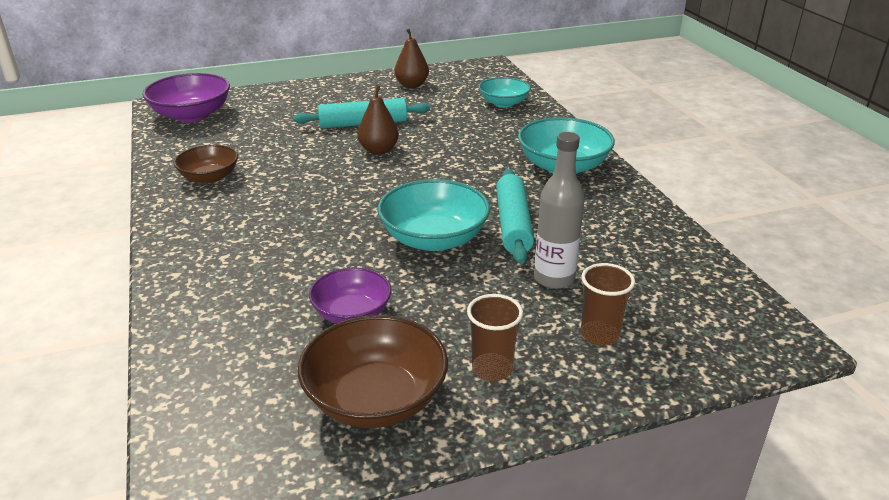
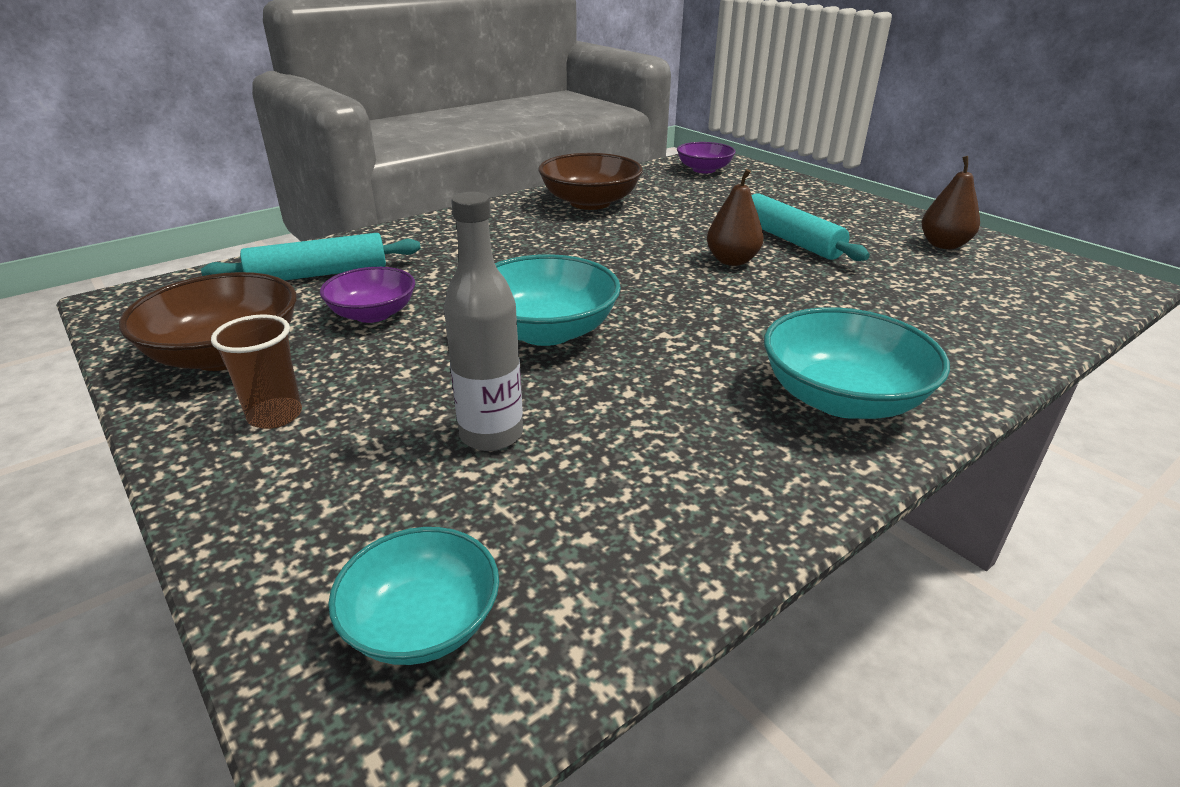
camera: 70 degrees right, 0 degrees up
(192, 115) = (704, 170): purple bowl -> purple bowl, size x0.64
(209, 177) = (590, 202): brown bowl -> brown bowl, size x1.56
(503, 103) = (996, 315): turquoise bowl -> turquoise bowl (422, 623)
(513, 224) = (619, 380): turquoise rolling pin -> turquoise rolling pin (319, 274)
(599, 335) = (357, 495): brown cup -> none

